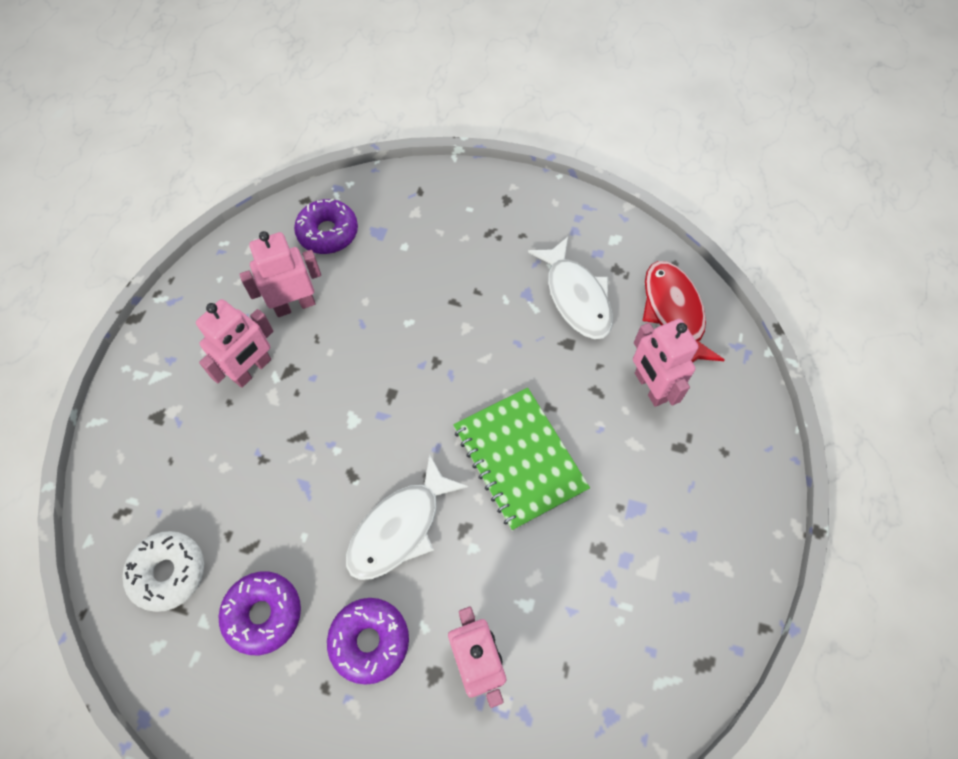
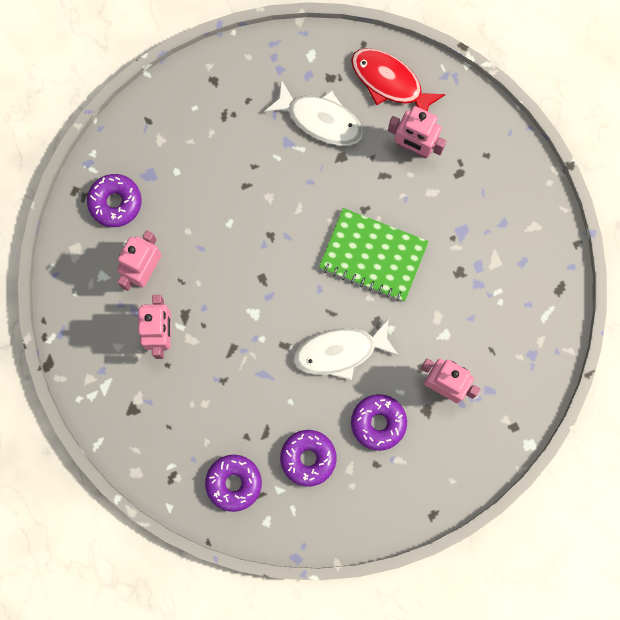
camera: 40 degrees left, 15 degrees up
(168, 573) = (234, 483): white donut -> purple donut
(399, 528) = (340, 352): white fish -> white fish turned 75 degrees clockwise

